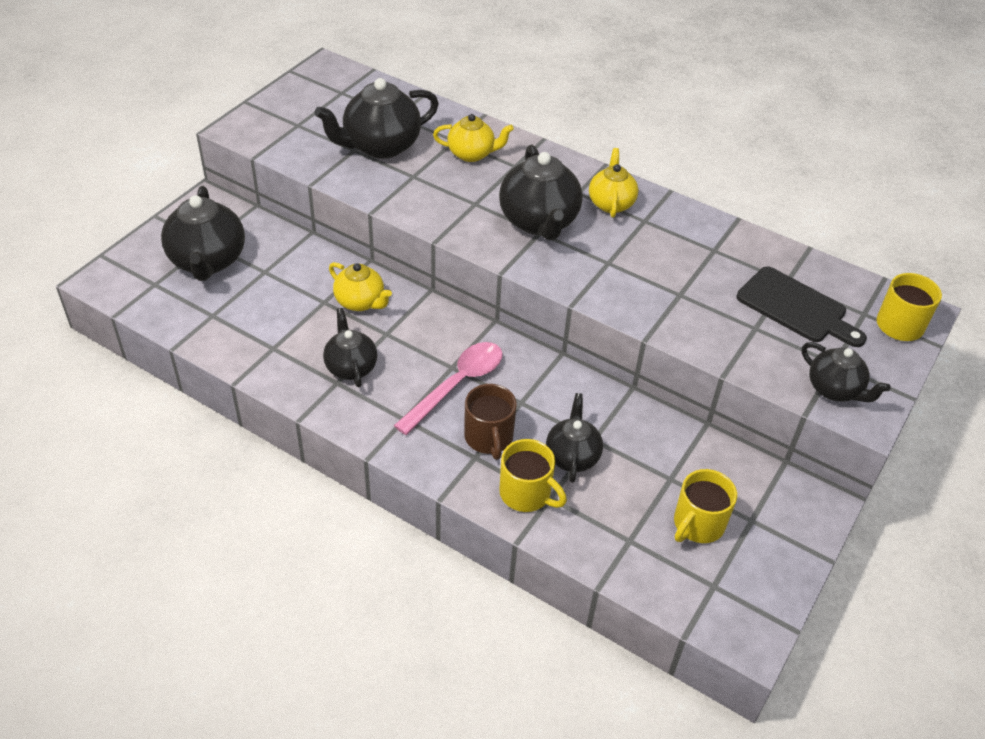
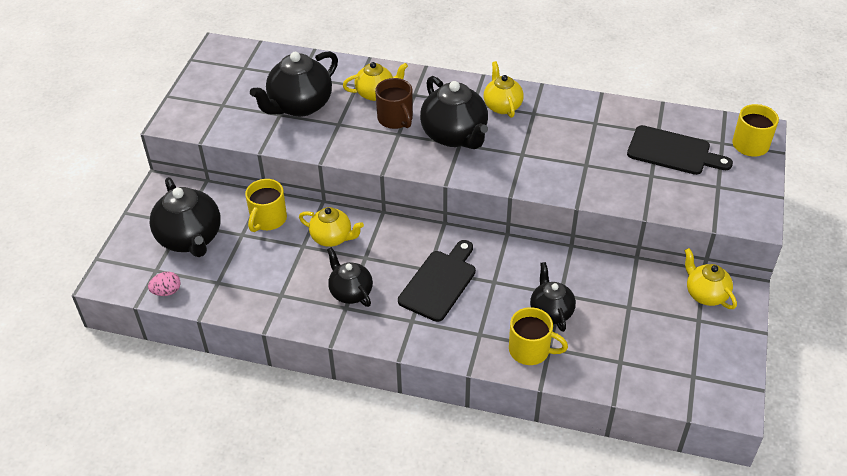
camera: 15 degrees left, 0 degrees up
(154, 310) = (167, 291): none -> pink egg
(457, 385) = (439, 282): pink spoon -> black cutting board
(489, 438) = (483, 316): brown mug -> brown mug (395, 119)
(697, 524) = (662, 335): yellow mug -> yellow mug (268, 219)
(774, 491) = (705, 294): none -> yellow teapot
(834, 389) = (726, 206): black teapot -> none

